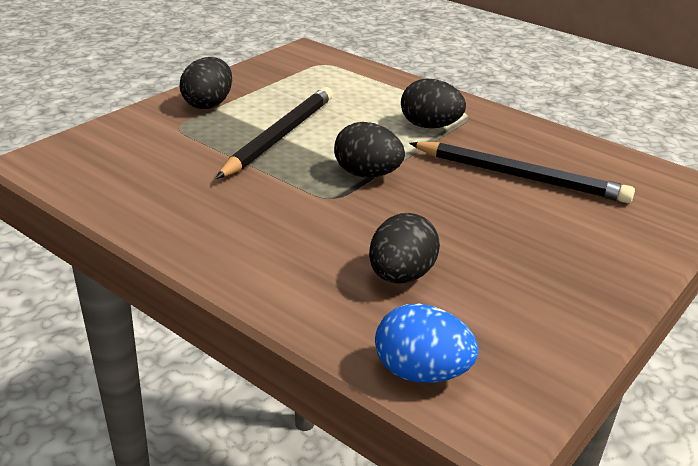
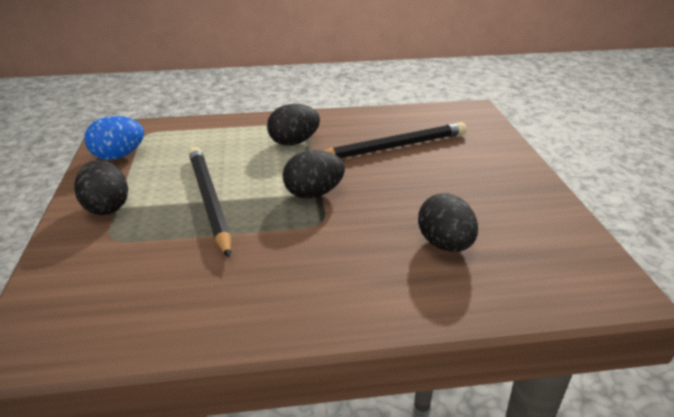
camera: 45 degrees left, 0 degrees up
(421, 372) = (554, 293): blue egg -> blue egg (118, 156)

